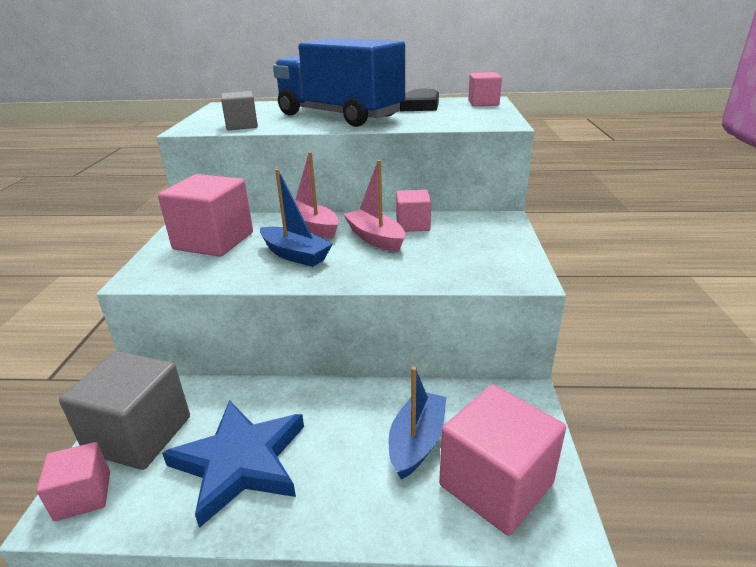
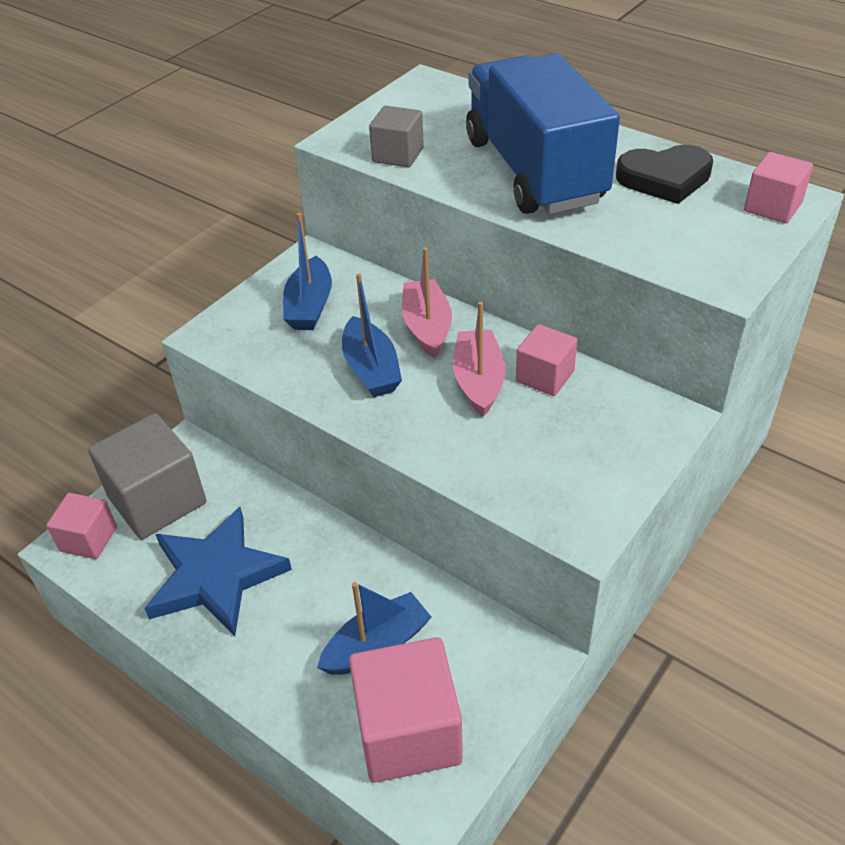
camera: 35 degrees right, 15 degrees up
(214, 241) = (309, 306): pink cube -> blue boat

